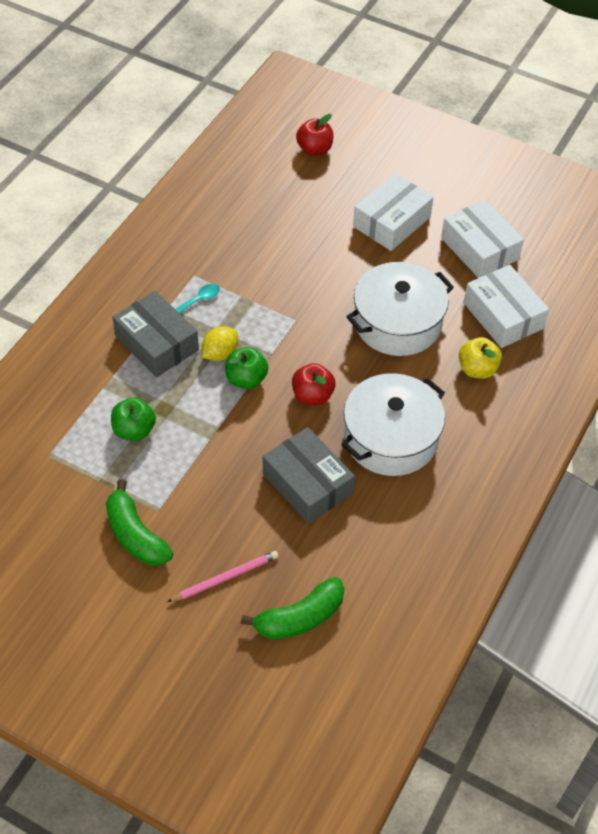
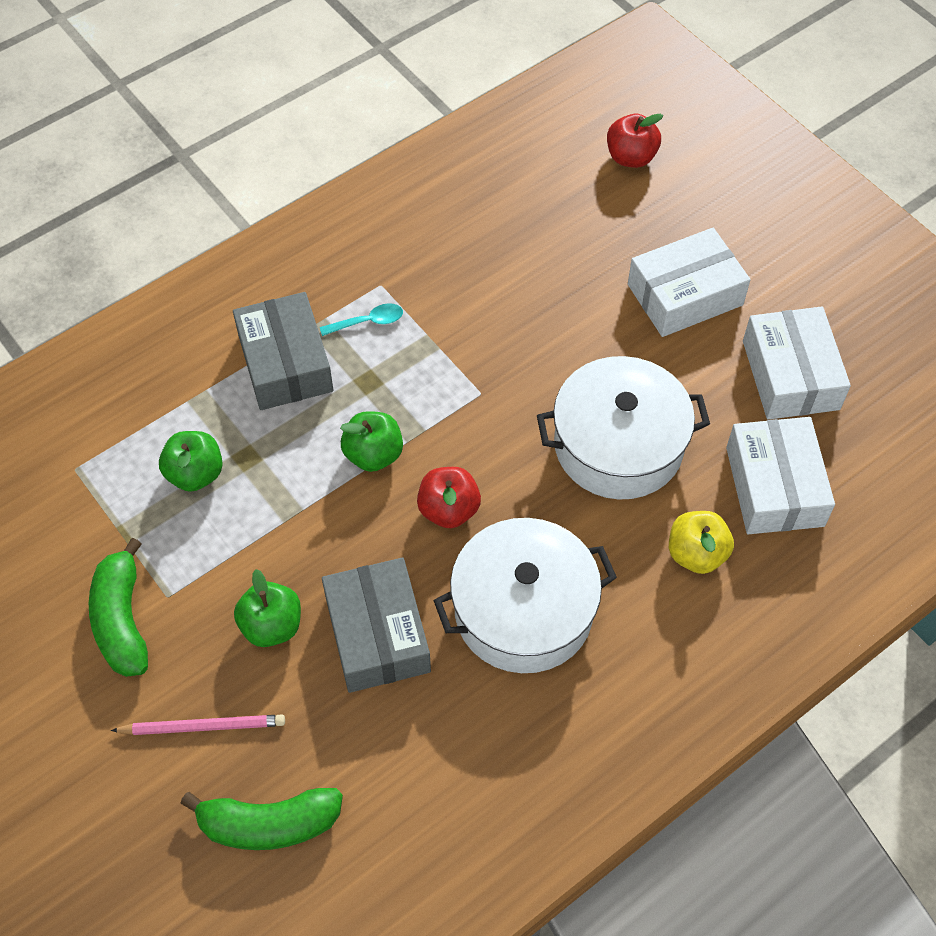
camera: 25 degrees right, 5 degrees up
(220, 354) = (358, 406): yellow lemon -> none
(237, 503) = (272, 626): none -> green apple

